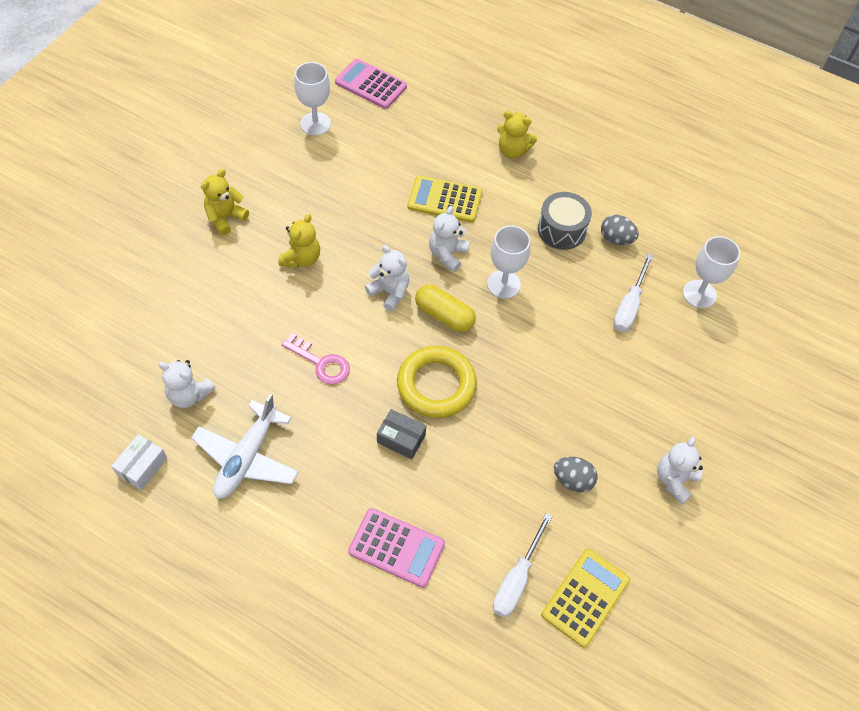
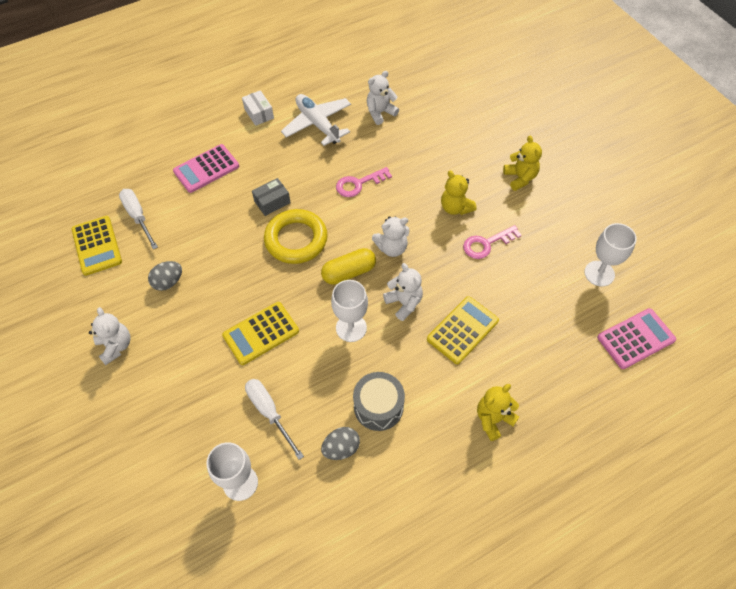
camera: 125 degrees right, 0 degrees up
(142, 466) = (346, 79): white box -> white box (259, 113)
(334, 216) = (486, 244): none -> pink key
(563, 356) = (261, 333): none -> yellow calculator

